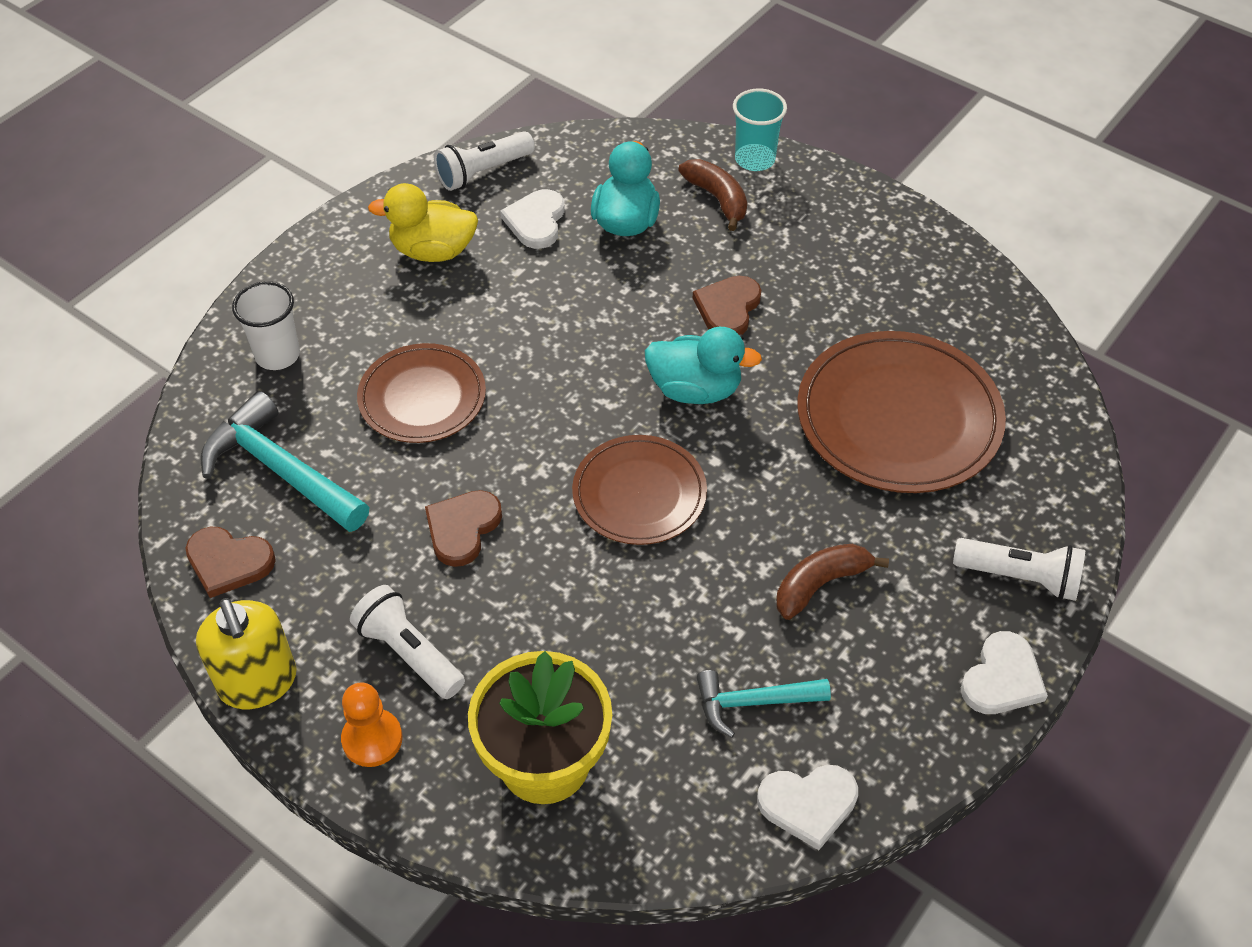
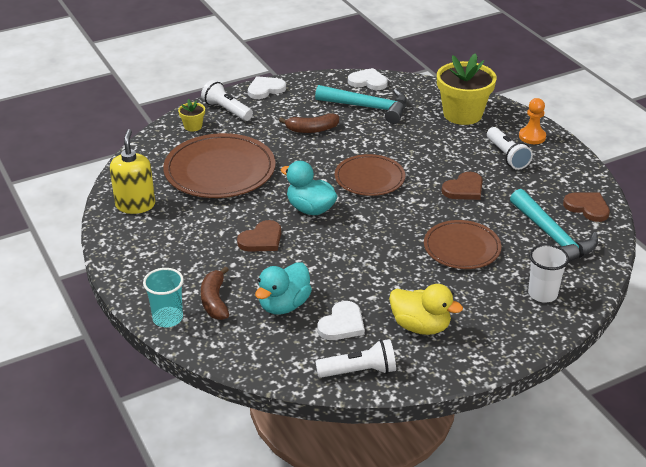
camera: 155 degrees left, 15 degrees down
(258, 682) = (579, 164): yellow soap dispenser -> yellow soap dispenser (135, 205)
(753, 702) = (368, 107): turquoise hammer -> turquoise hammer, size x1.65
(1038, 506) = (193, 126): none -> yellow flower pot

